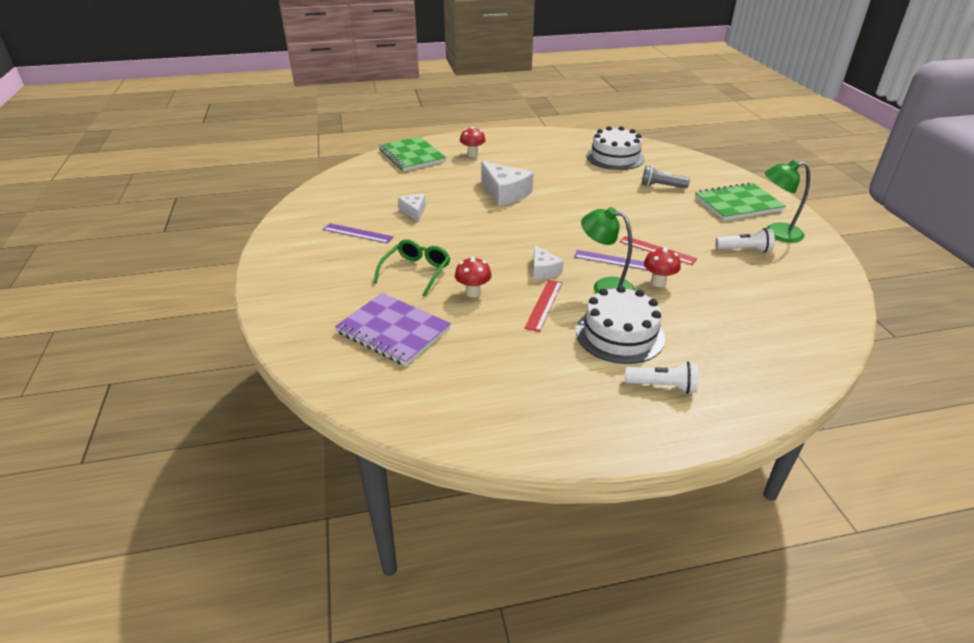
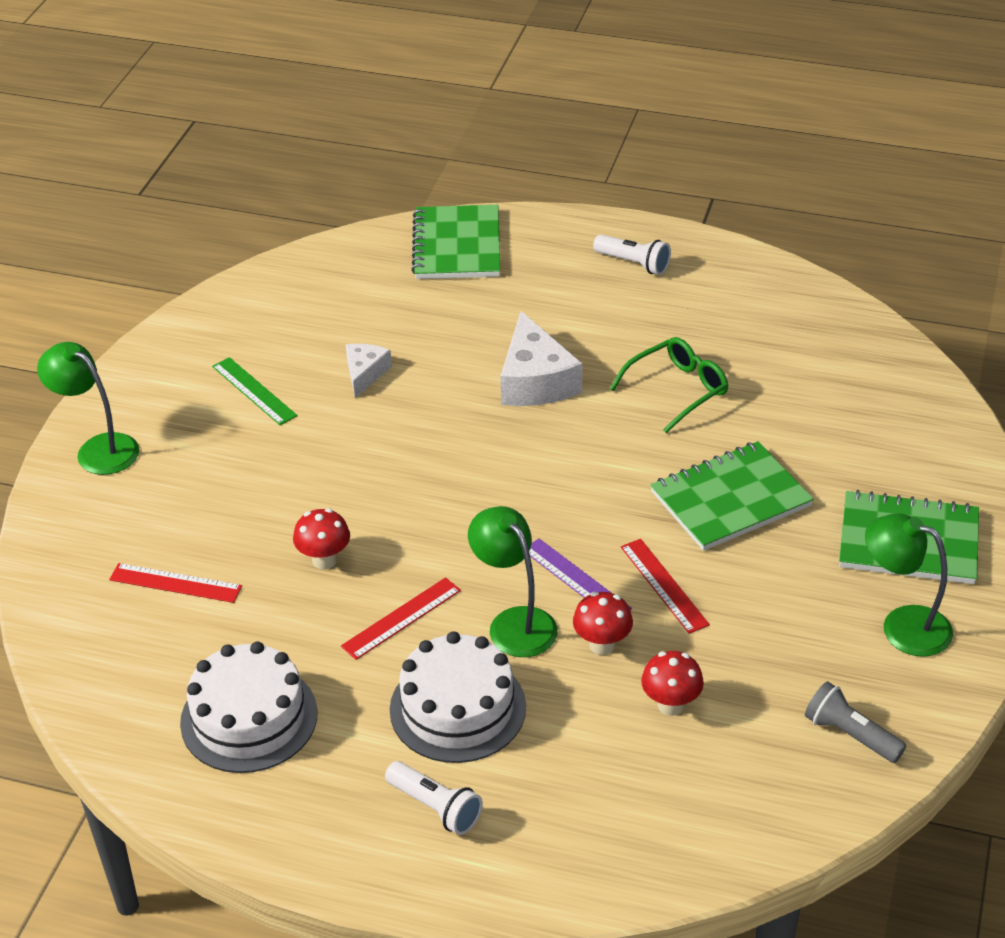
camera: 30 degrees right, 5 degrees up
(283, 283) = (98, 449): none -> green lamp
(358, 233) = (254, 391): purple ruler -> green ruler
(393, 331) = (175, 583): purple notebook -> red ruler
(416, 272) = (278, 494): green glasses -> green glasses (677, 390)
(472, 154) = (558, 273): red mushroom -> red mushroom (671, 705)
(543, 270) = (456, 557): white cheese -> none
(615, 157) = (801, 358): white cake -> white cake (249, 718)
(646, 211) = (730, 499): none -> green notebook
(661, 186) = (814, 455): grey flashlight -> grey flashlight (850, 735)
(744, 250) = (807, 638): white flashlight -> white flashlight (633, 263)

